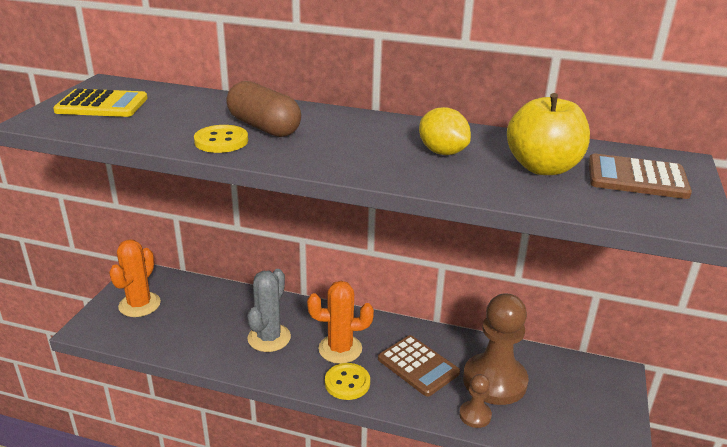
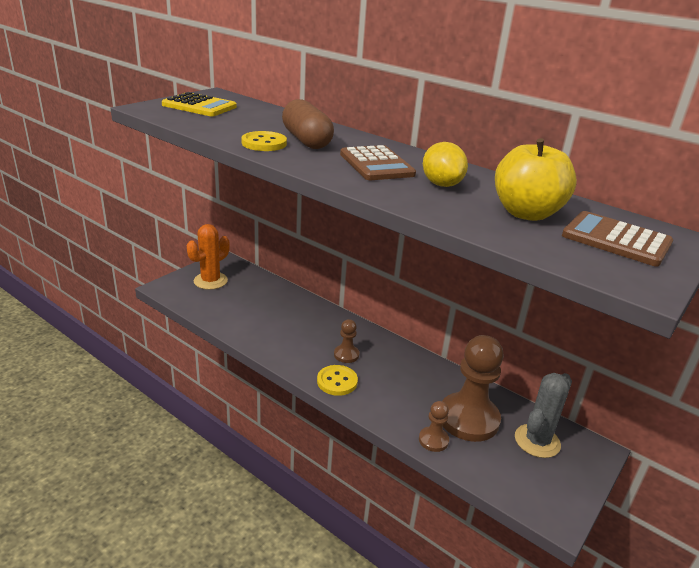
camera: 20 degrees right, 0 degrees up
(269, 338) = (293, 330): grey cactus -> grey cactus (537, 441)
(340, 349) = (346, 355): orange cactus -> brown pawn
(418, 366) = (405, 387): brown calculator -> brown calculator (376, 164)

